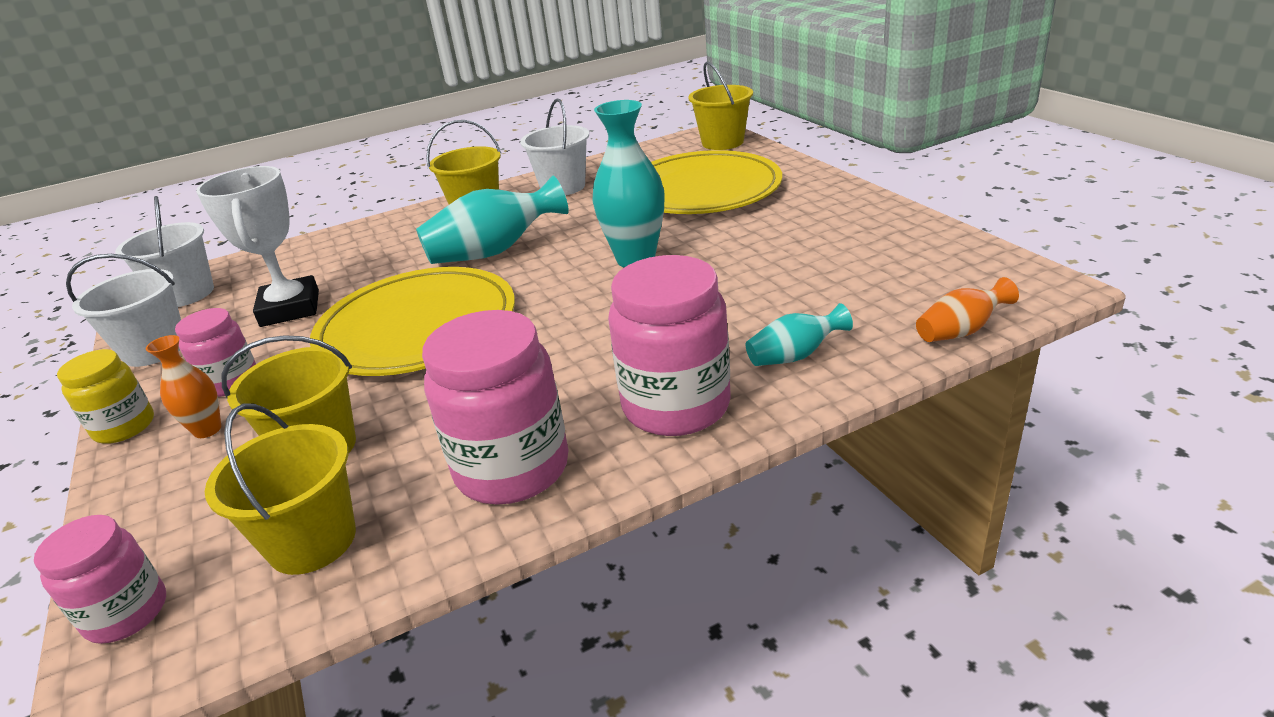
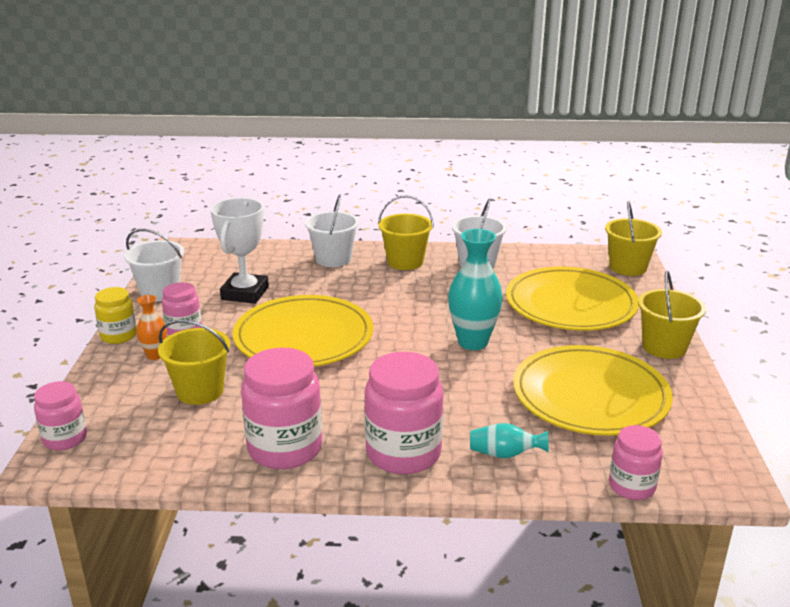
camera: 25 degrees right, 5 degrees down
(186, 294) = (197, 259): white bucket -> white bucket (333, 259)
(312, 541) = (163, 442): yellow bucket -> yellow bucket (664, 347)
(494, 251) = (390, 300): turquoise vase -> none
(817, 263) = (590, 395): none -> yellow plate
(960, 331) = (631, 486): orange vase -> pink jar

